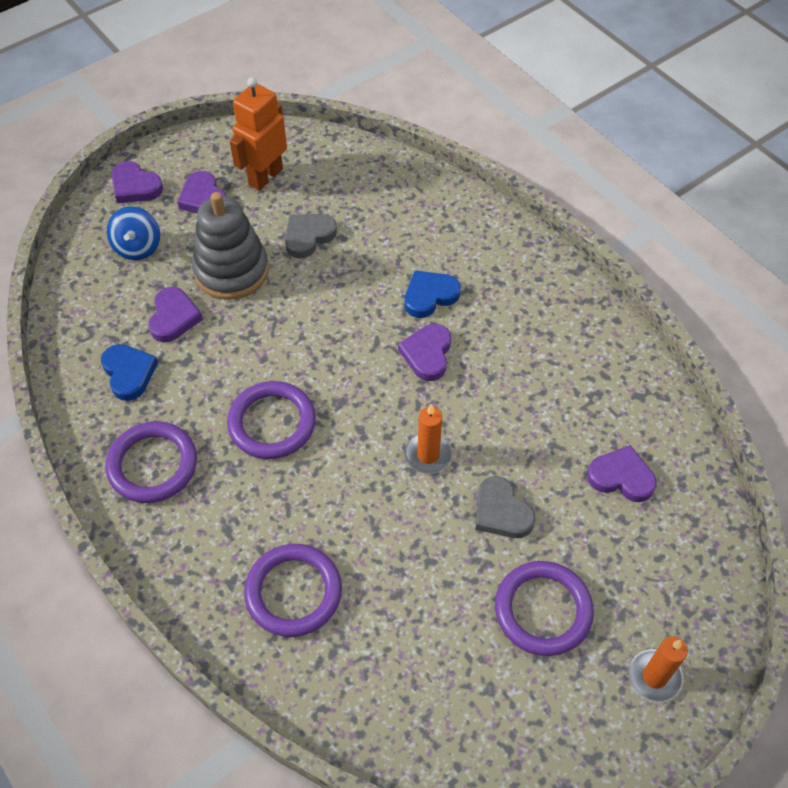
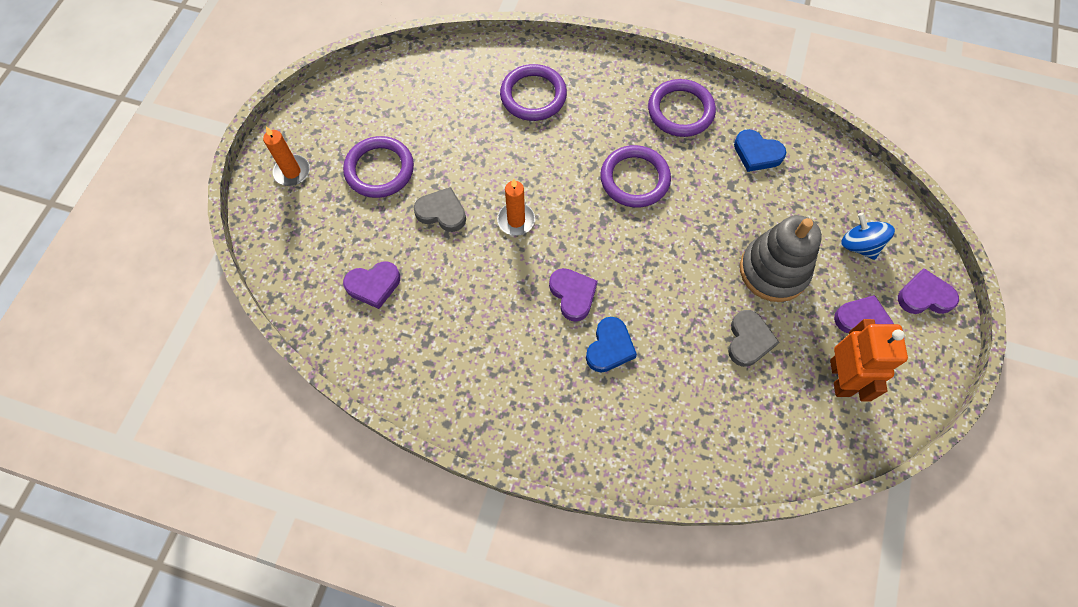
camera: 145 degrees right, 10 degrees up
(173, 317) = (772, 208): purple heart -> none

